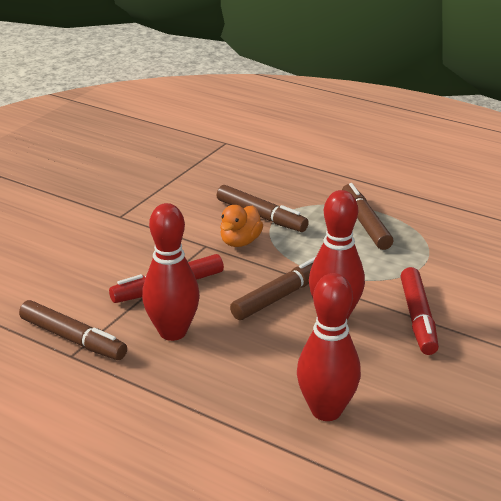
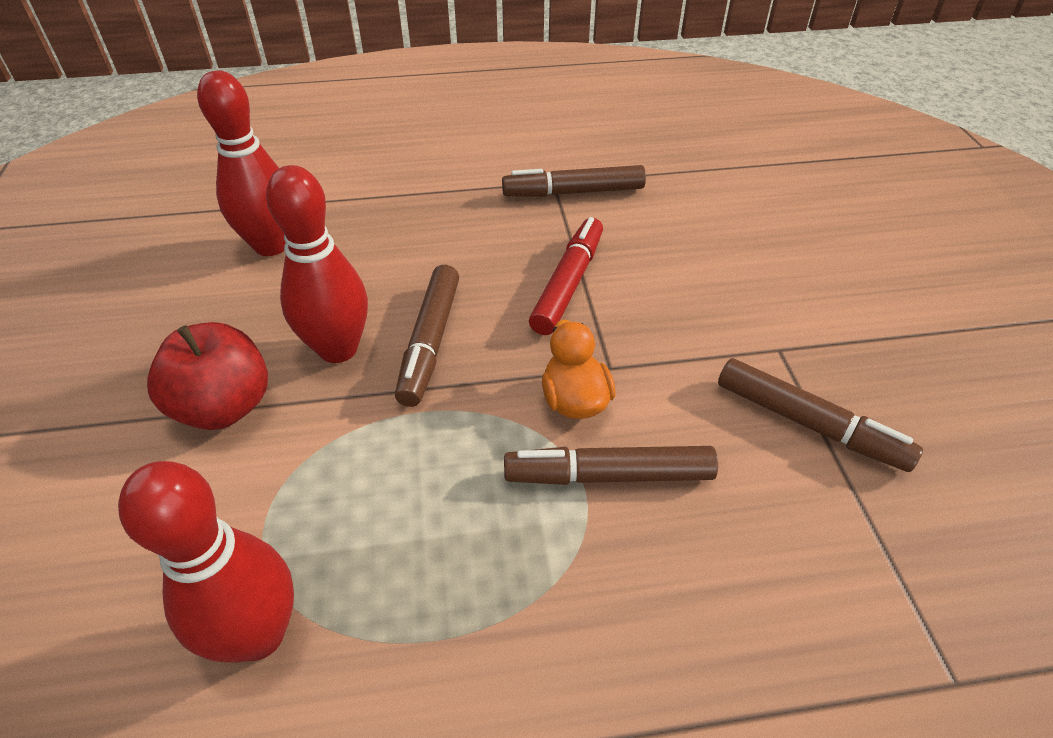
camera: 140 degrees right, 15 degrees up
(173, 332) = (495, 241): red bowling pin -> red bowling pin (258, 634)
(365, 223) = (428, 577): brown marker -> brown marker (809, 424)
(417, 318) = (224, 407): red marker -> red apple

